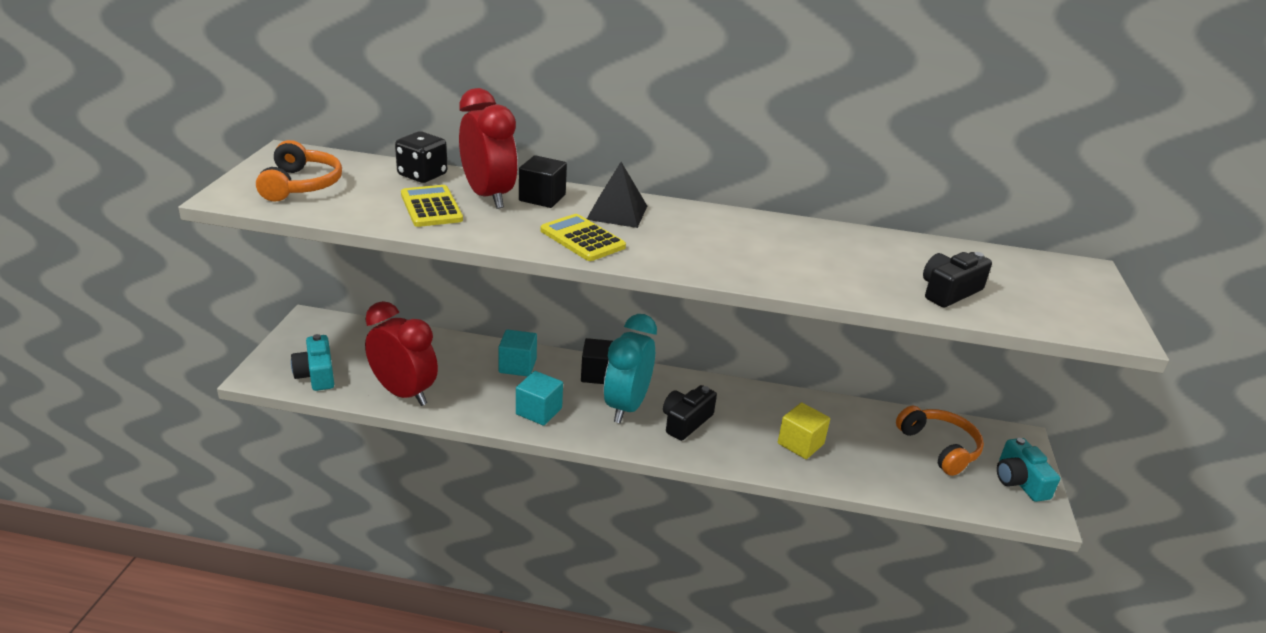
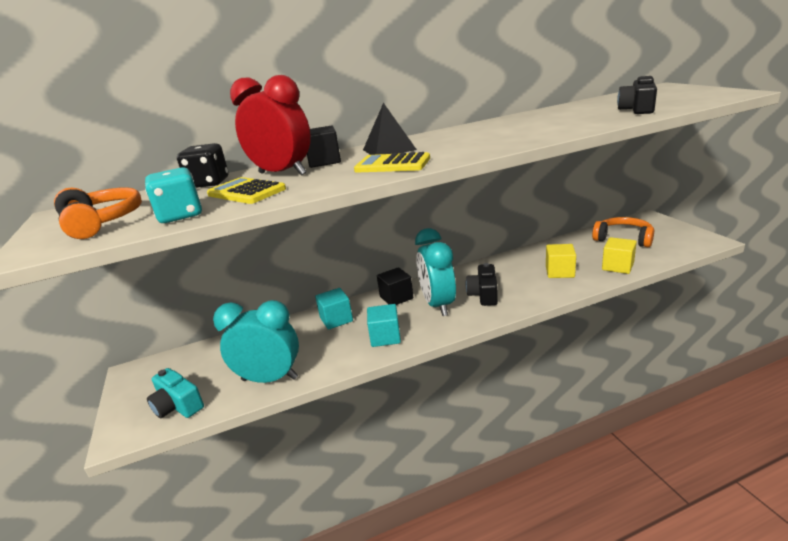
camera: 25 degrees left, 5 degrees down
(355, 211) = (180, 215): none -> turquoise dice
(404, 393) = (270, 379): red clock -> turquoise clock
(874, 476) = (617, 266): none -> yellow cube
(1019, 481) = (679, 234): turquoise camera -> none

